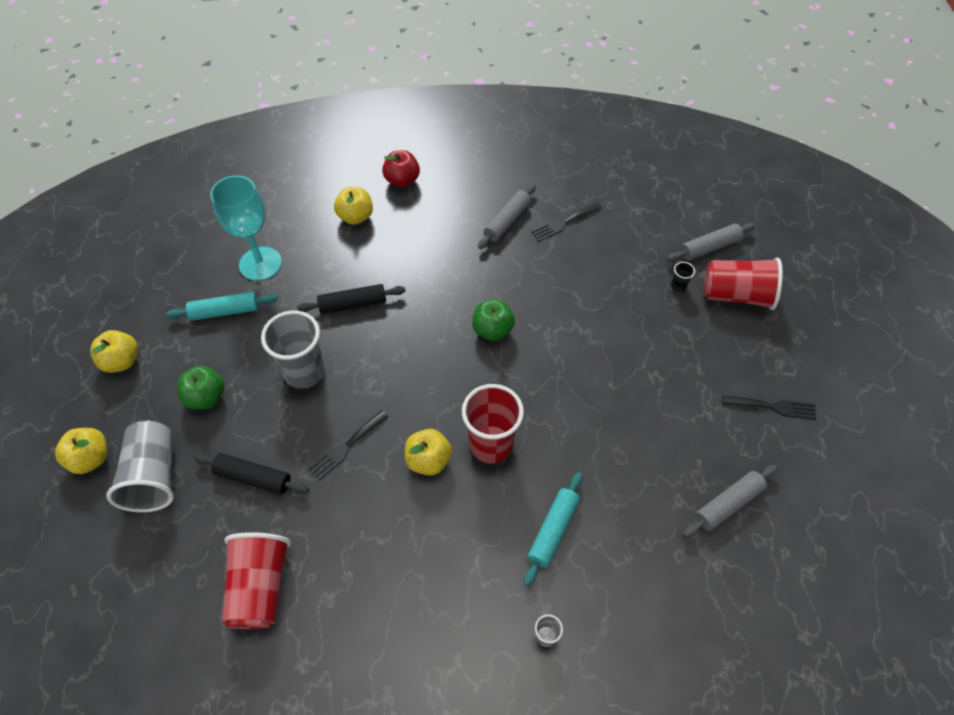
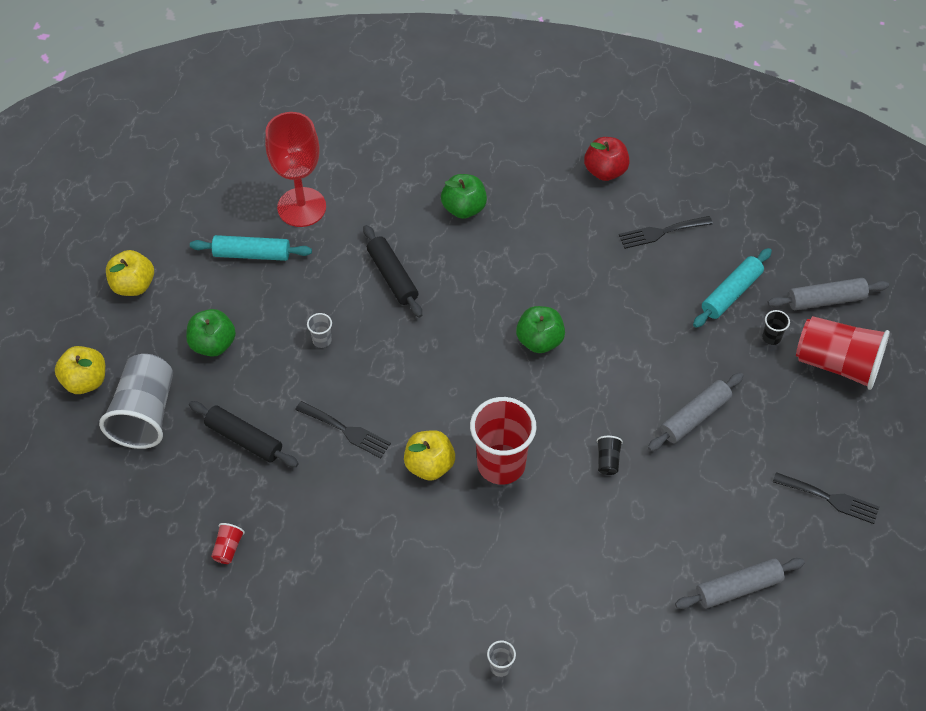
camera: 15 degrees right, 0 degrees up
(260, 264) = (301, 207): turquoise goblet -> red goblet
(260, 587) = (228, 548): red cup -> red cup, size x0.41
(304, 372) = (322, 340): grey cup -> grey cup, size x0.41
(346, 447) = (346, 430): black fork -> black fork turned 120 degrees counterclockwise
(353, 304) = (392, 276): black rolling pin -> black rolling pin turned 60 degrees clockwise
(356, 217) = (421, 174): yellow apple -> none
(398, 236) = (464, 208): none -> green apple
(402, 180) = (486, 140): red apple -> red apple (605, 171)
(507, 221) = (595, 216): grey rolling pin -> grey rolling pin (694, 417)
(553, 531) = (540, 568): turquoise rolling pin -> turquoise rolling pin (731, 293)
(581, 418) = (607, 460): none -> black cup

